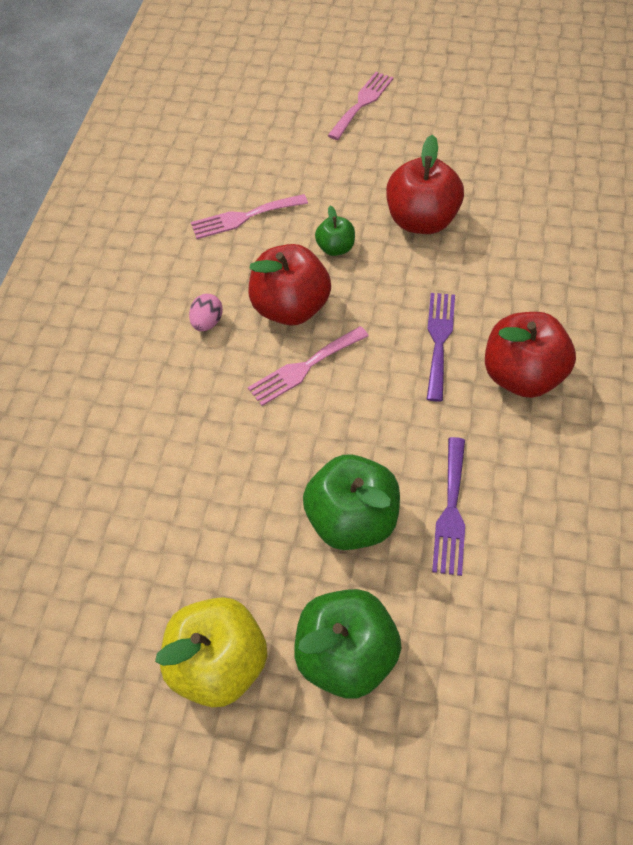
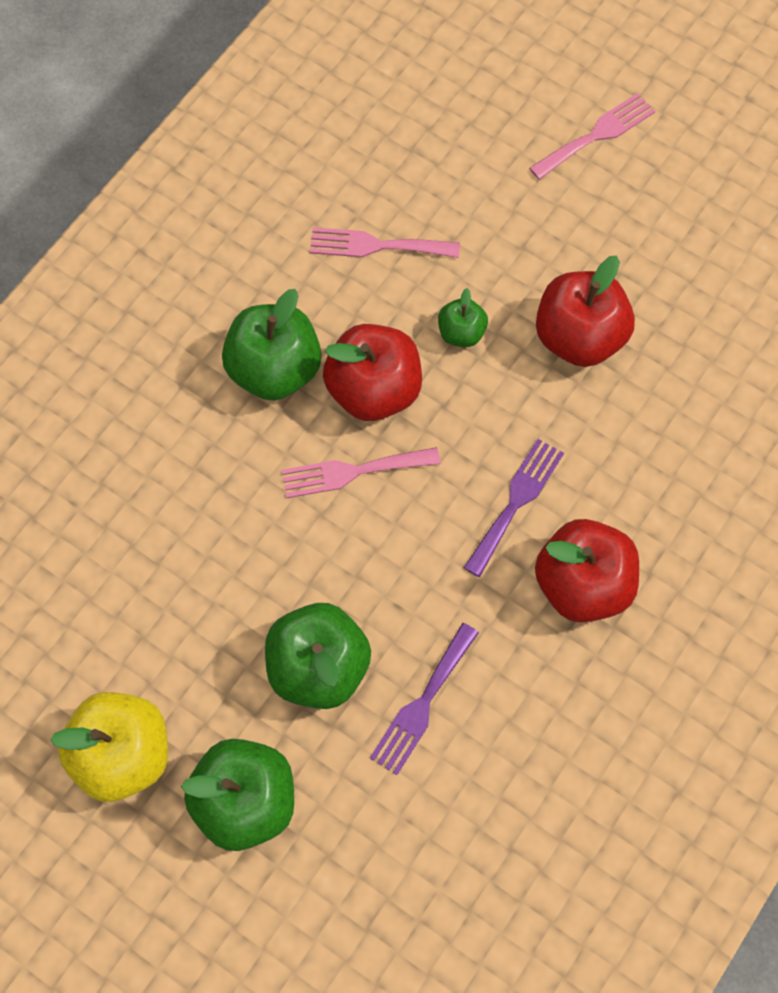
camera: 20 degrees right, 10 degrees up
(207, 322) = (274, 370): pink egg -> green apple

